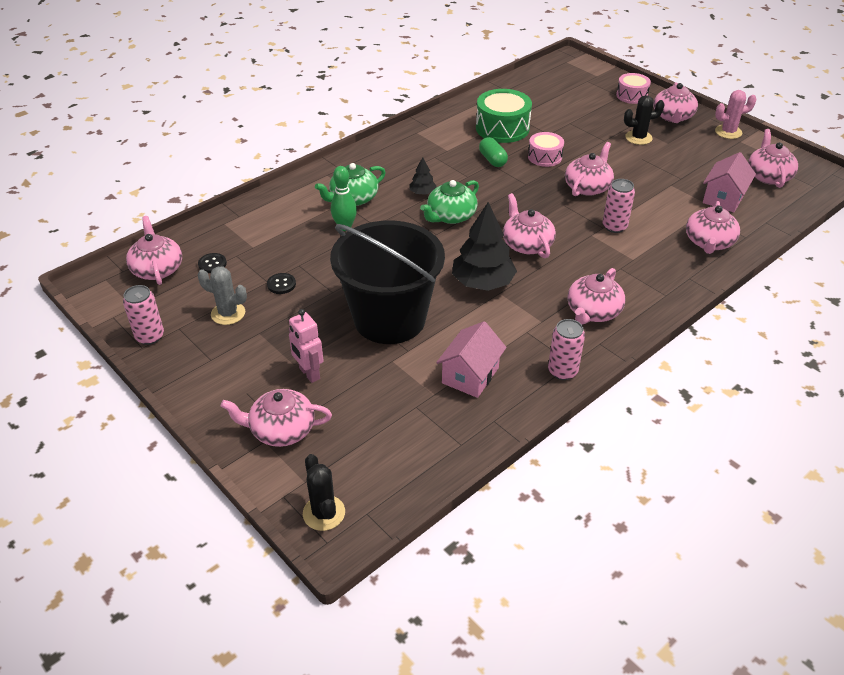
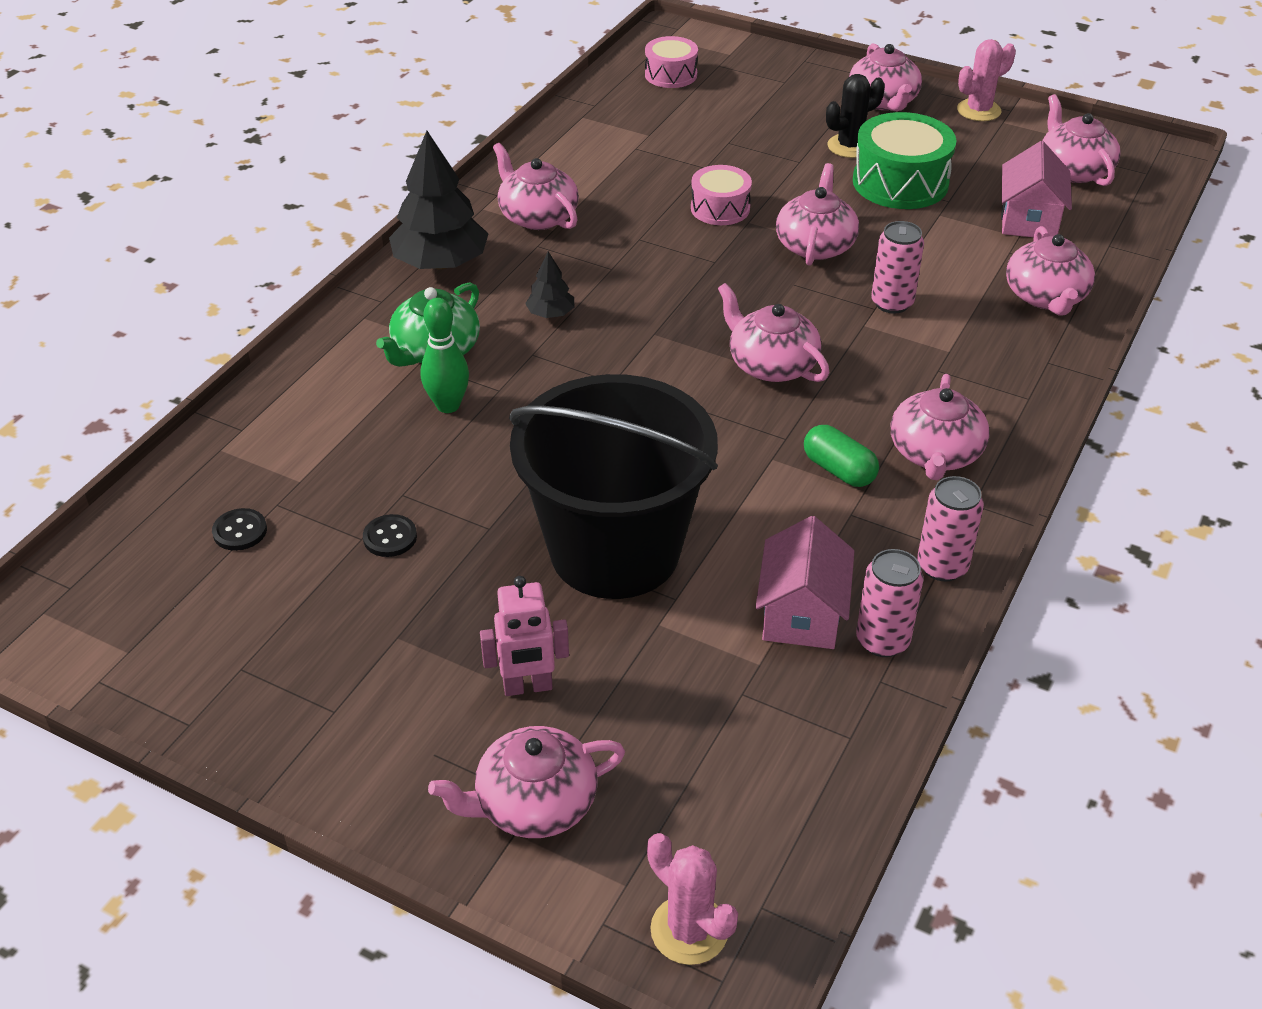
camera: 20 degrees left, 0 degrees up
(150, 336) = (193, 699): pink can -> pink can (882, 640)
(157, 269) = (137, 566): pink teapot -> pink teapot (537, 216)
(228, 313) = (320, 616): grey cactus -> none
(309, 373) = (528, 687): pink robot -> pink robot turned 45 degrees counterclockwise
(324, 513) = (689, 930): black cactus -> pink cactus
(450, 216) = (620, 344): green teapot -> none
(482, 282) = (735, 448): black tree -> black tree (441, 263)
(492, 160) = (637, 231): green capsule -> green capsule (839, 470)
(502, 128) = (624, 173): green drum -> green drum (900, 182)
(631, 96) = (802, 78): pink drum -> pink drum (671, 75)

